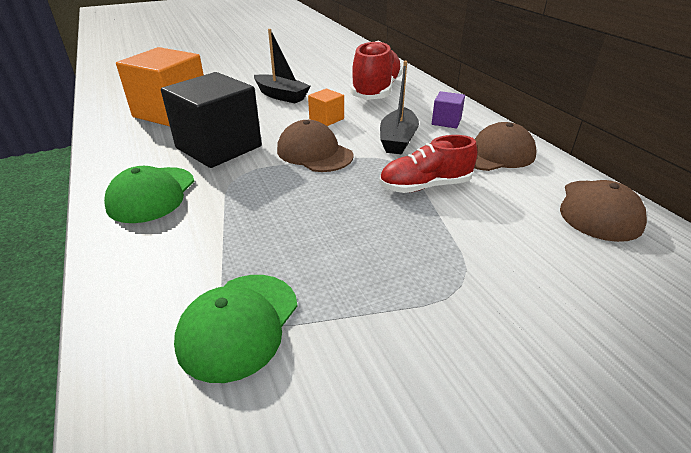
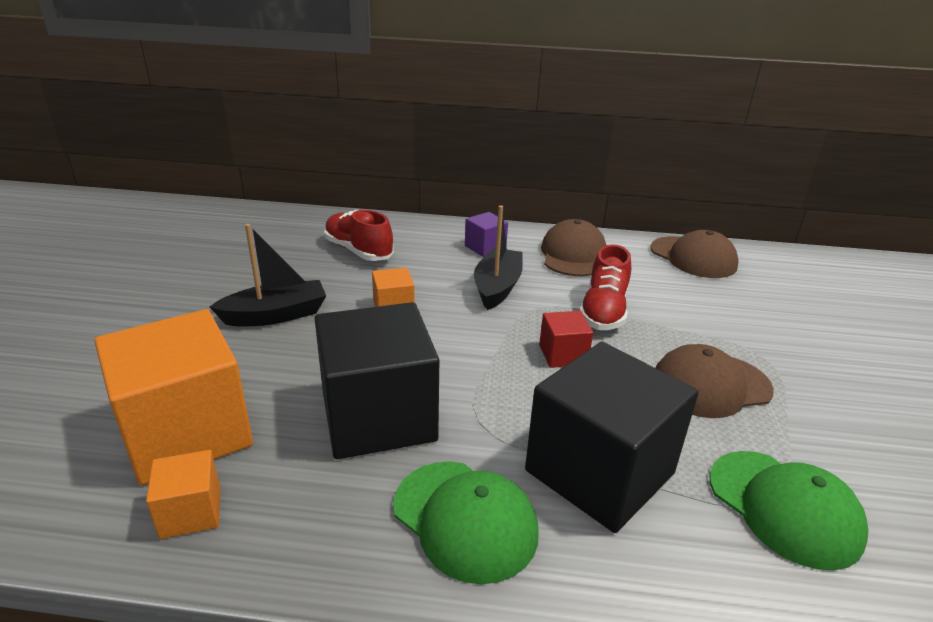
camera: 60 degrees left, 5 degrees down
(122, 131) = (191, 512): none -> orange cube
(222, 228) = (599, 472): none -> black cube
(314, 153) = (474, 347): brown cap -> brown cap (710, 385)
(342, 184) = (563, 354): none -> red cube
(376, 91) = (358, 251): red shoe -> red shoe, size x0.67
(398, 140) = (497, 287): black boat -> black boat turned 120 degrees counterclockwise

